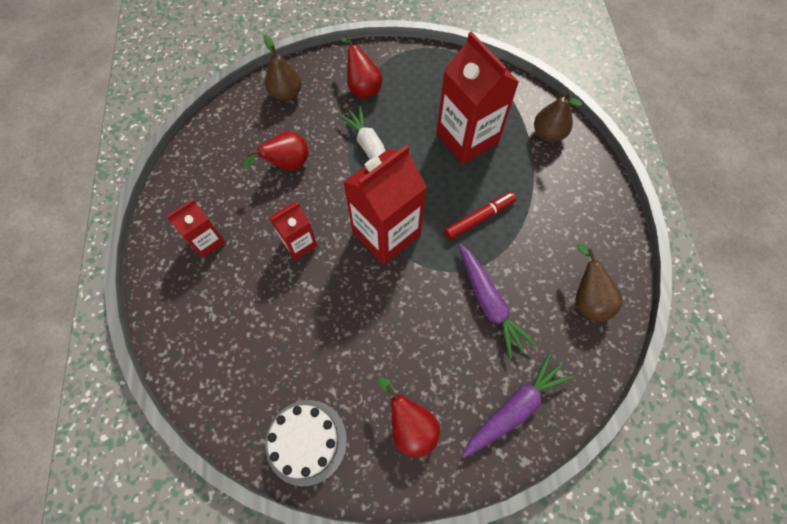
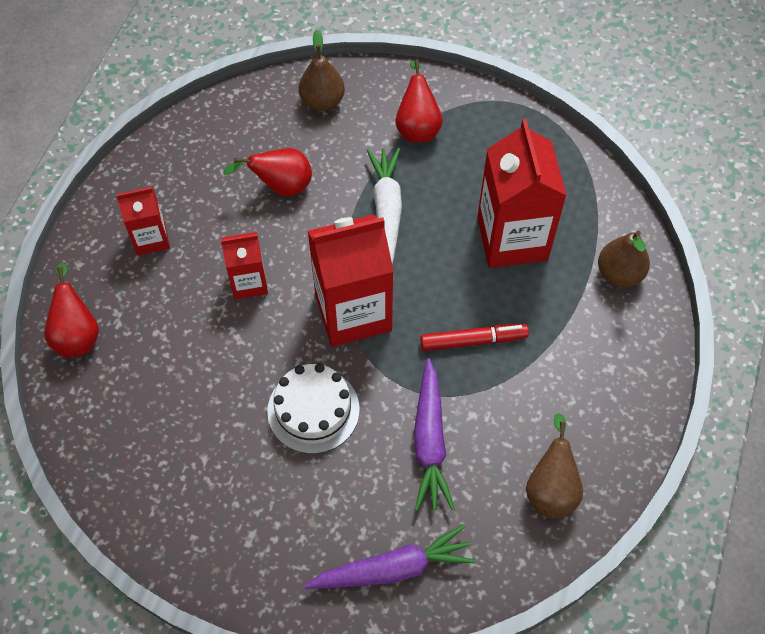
camera: 25 degrees right, 5 degrees down
(306, 441) = (150, 497): white cake -> white cake (313, 410)
(410, 426) = (267, 532): red pear -> red pear (77, 334)

